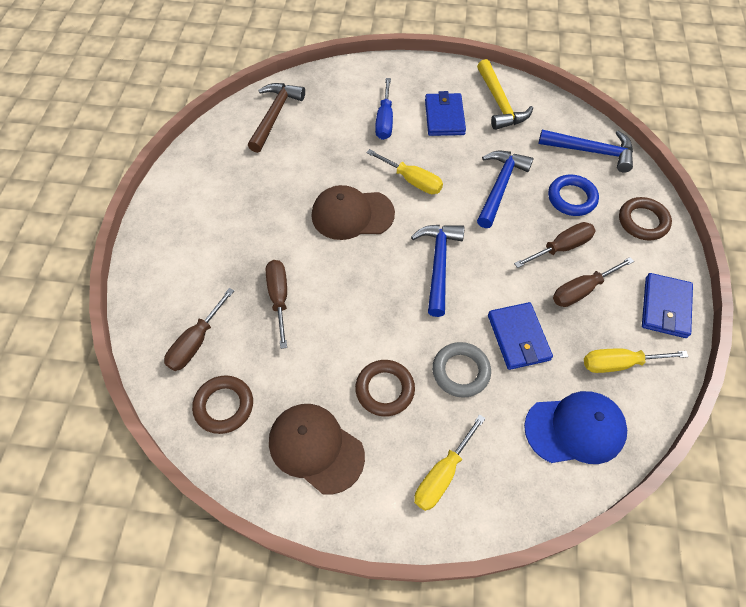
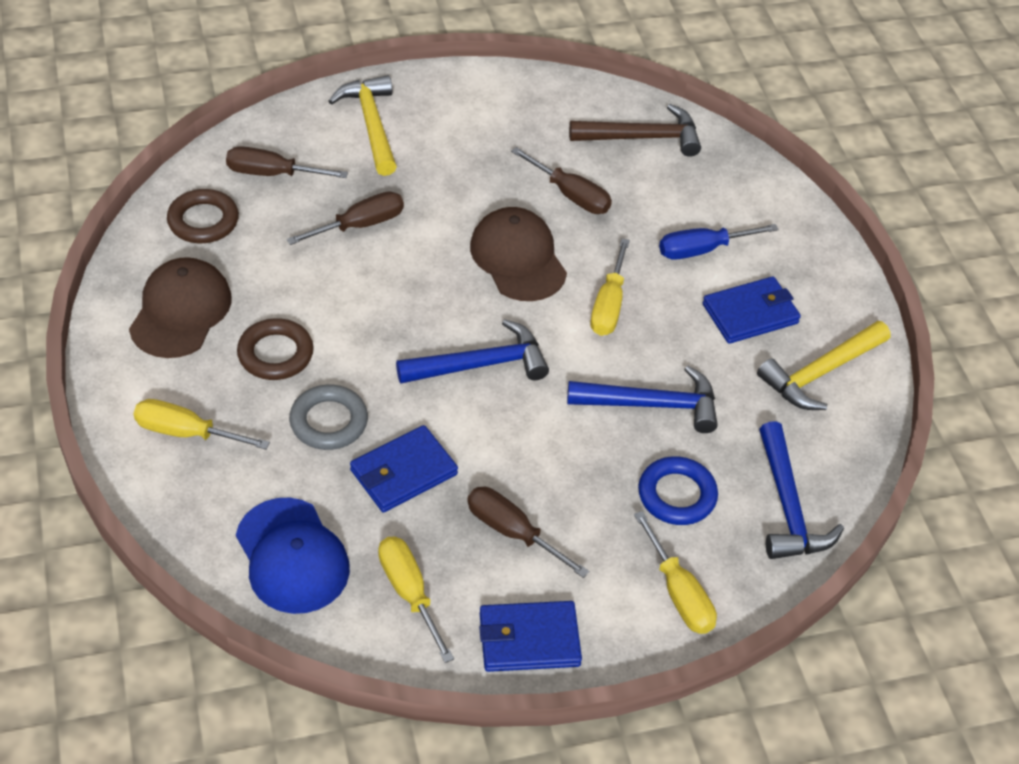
camera: 65 degrees right, 10 degrees down
(179, 261) = (371, 124): none -> yellow hammer
(561, 247) = (576, 496): brown screwdriver -> brown screwdriver (570, 195)
(643, 221) = (679, 593): brown ring -> yellow screwdriver

